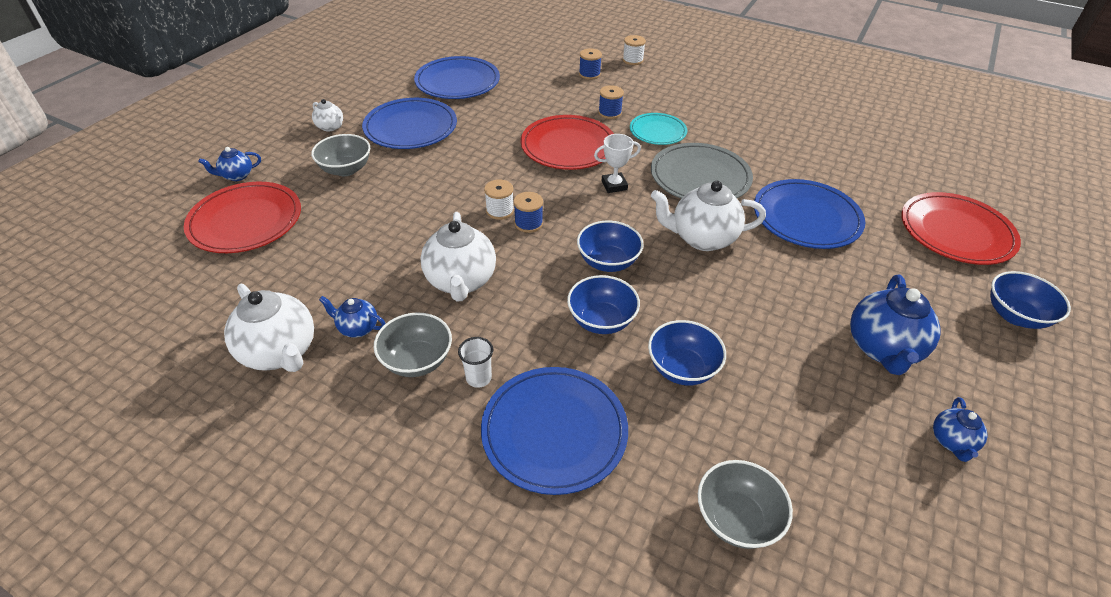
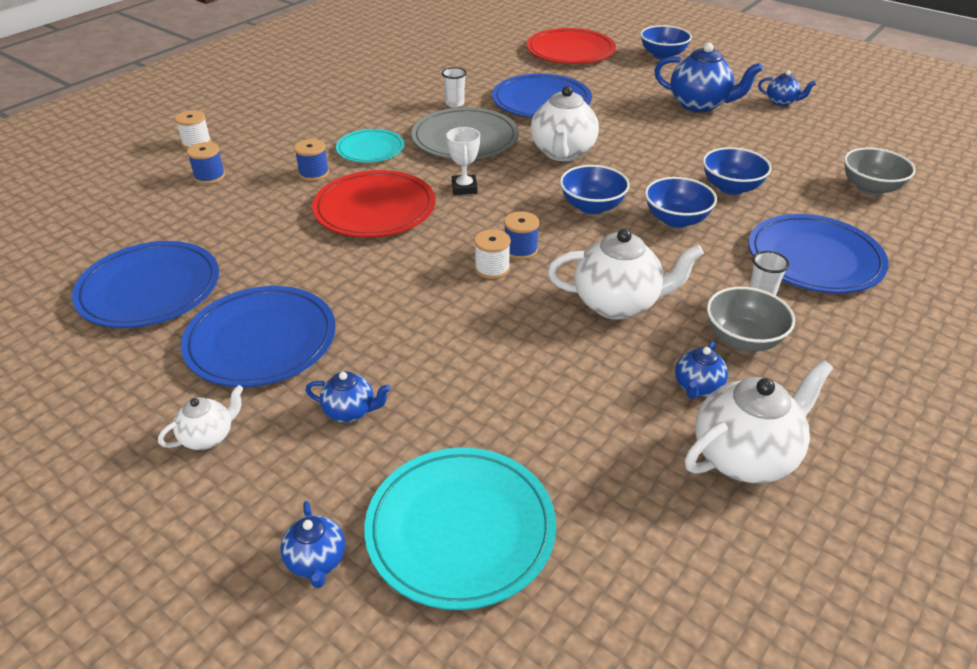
camera: 80 degrees left, 5 degrees down
(246, 221) = (460, 529): red plate -> turquoise plate
(346, 169) = (351, 411): grey bowl -> blue teapot
(766, 164) = (455, 104): none -> white cup

